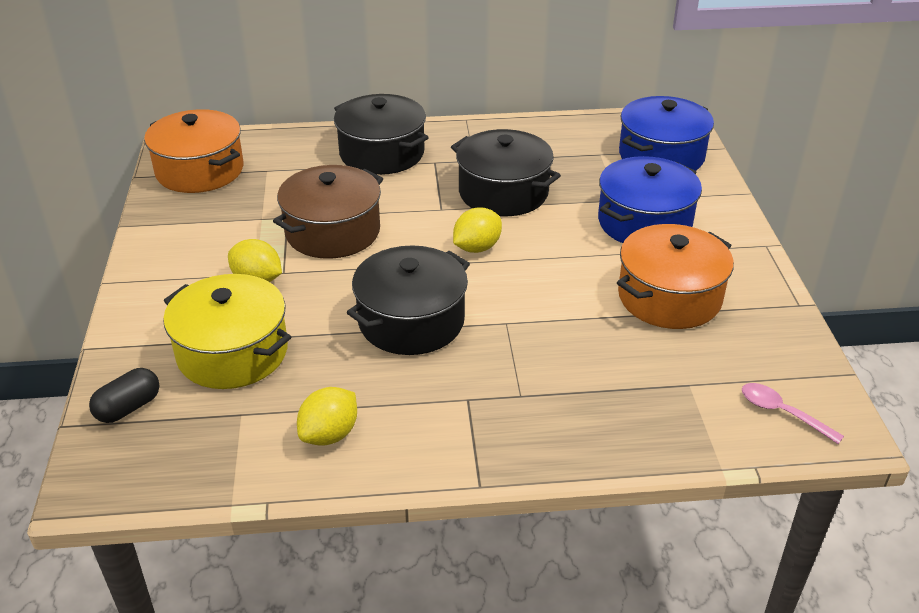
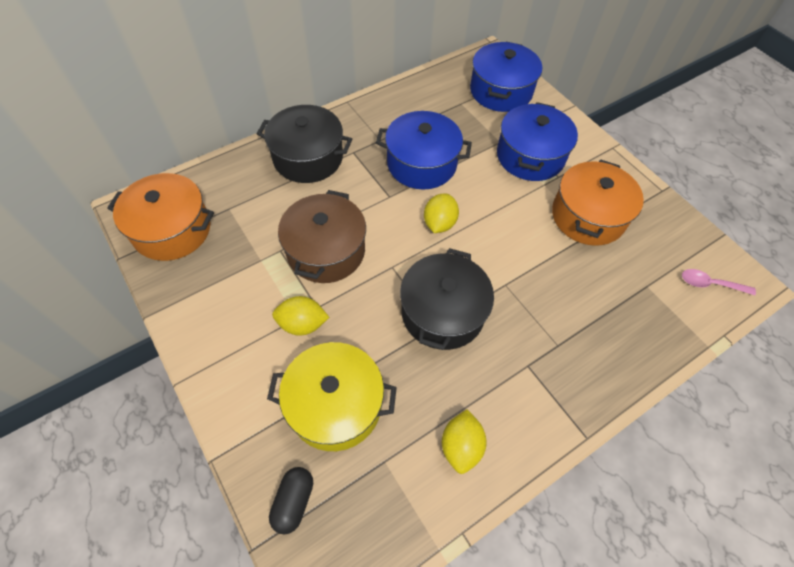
camera: 30 degrees left, 20 degrees up
(503, 192) = (421, 164): black pot -> blue pot

